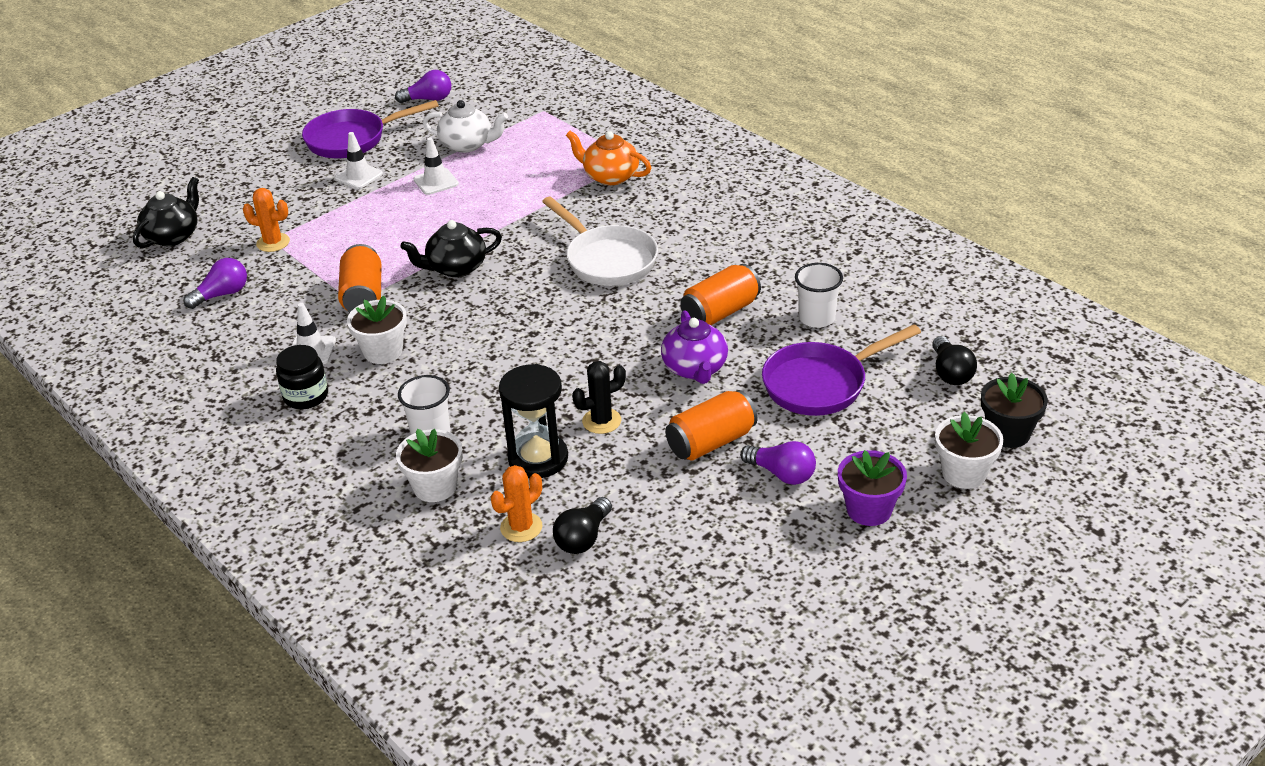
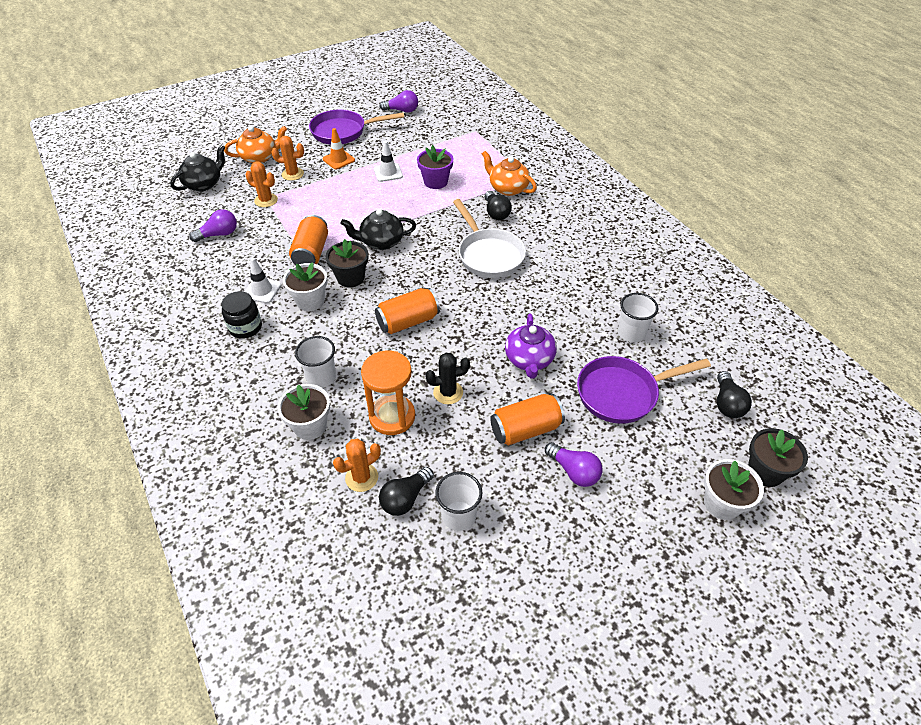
camera: 10 degrees right, 10 degrees up
(242, 190) = (260, 157): none -> orange teapot
(299, 204) = (292, 174): none -> orange cactus
(359, 176) = (338, 160): white traffic cone -> orange traffic cone
(429, 316) = (350, 278): none -> black flower pot
(468, 145) = (417, 148): white teapot -> none
(538, 458) = (392, 416): black hourglass -> orange hourglass
(602, 208) = (496, 213): none -> black light bulb
(654, 543) = (459, 516): none -> white cup
(720, 312) = (559, 314): orange can -> orange can (408, 321)
(869, 510) = (637, 522): purple flower pot -> purple flower pot (435, 182)

